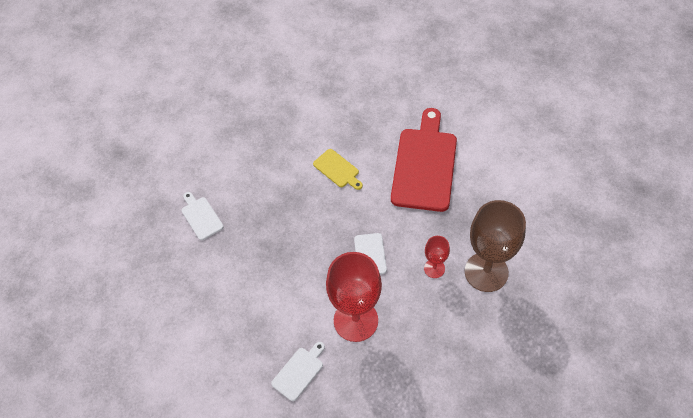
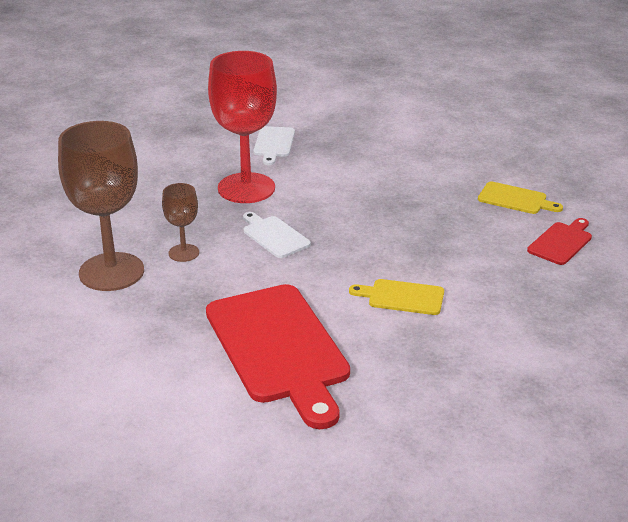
camera: 145 degrees right, 25 degrees down
(201, 217) = (515, 199): white cutting board -> yellow cutting board
(216, 168) = (561, 242): none -> red cutting board
(434, 268) = (184, 253): red goblet -> brown goblet

